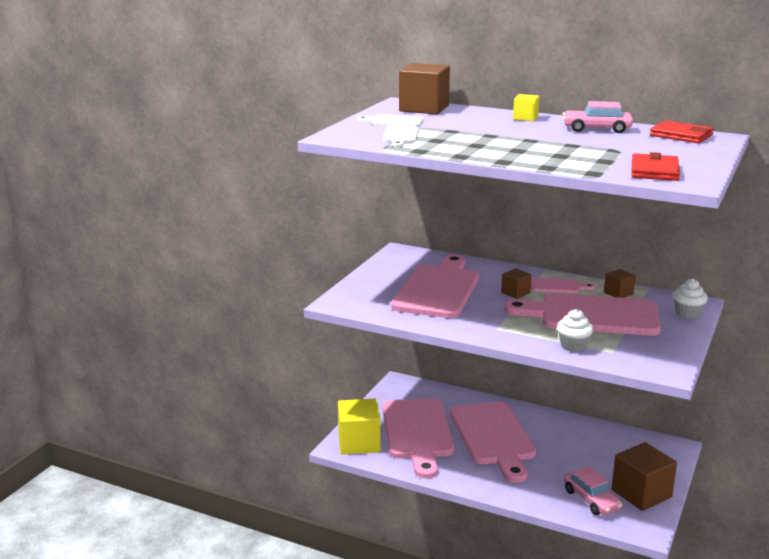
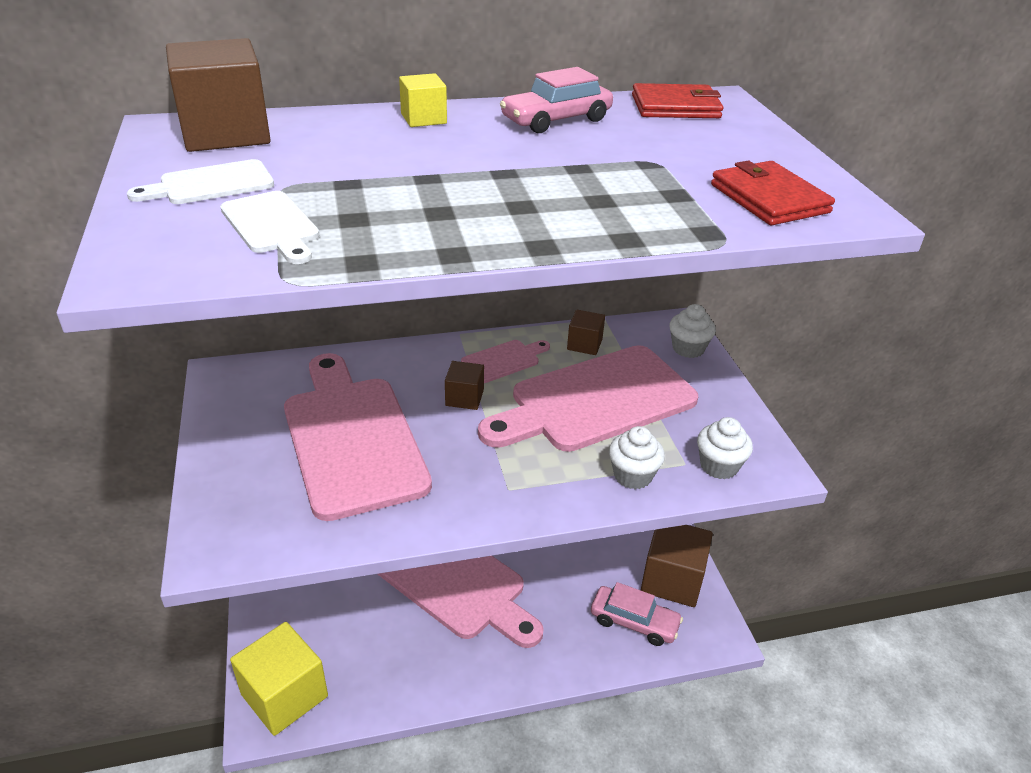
camera: 40 degrees left, 15 degrees up
(417, 432) = (352, 627): pink cutting board -> none
(632, 359) = (719, 466): none -> white cupcake

